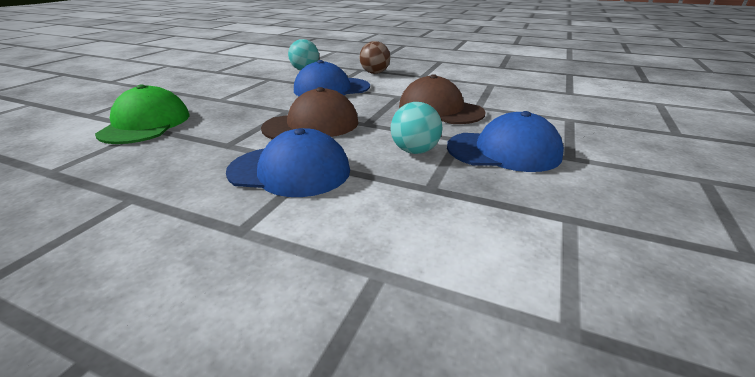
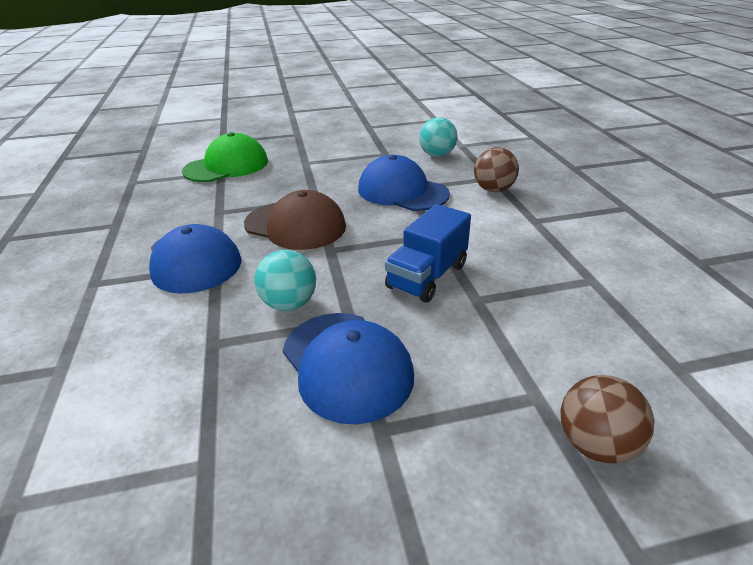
camera: 55 degrees right, 5 degrees up
(440, 110) = (427, 276): brown cap -> blue truck
(608, 119) = (595, 444): none -> brown ball

